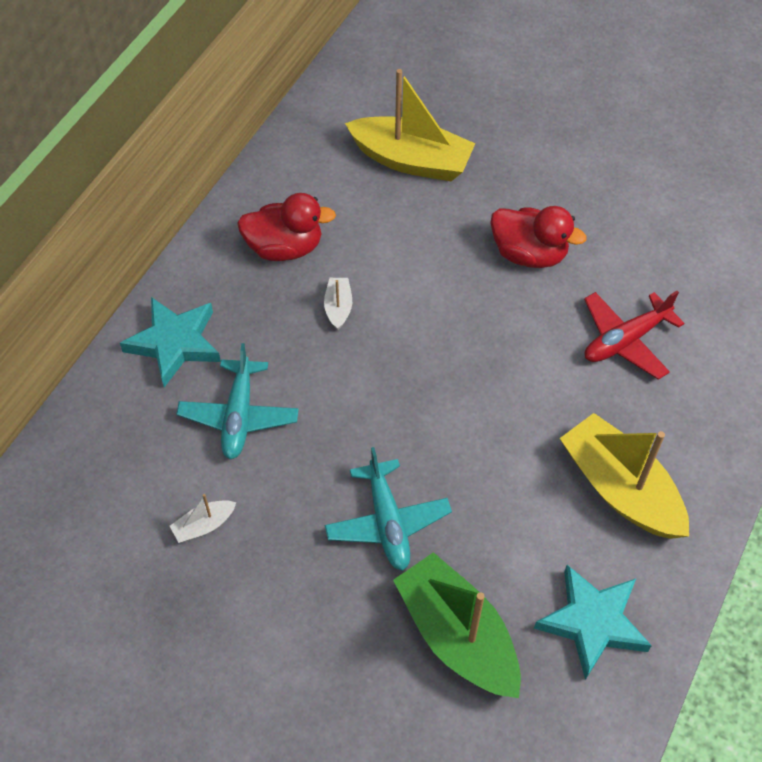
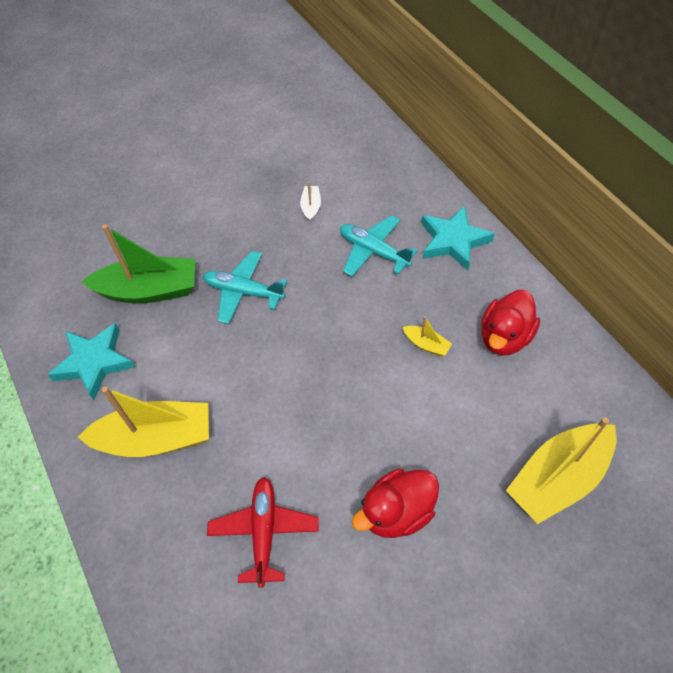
camera: 125 degrees right, 0 degrees up
(338, 307) = (426, 344): white boat -> yellow boat

